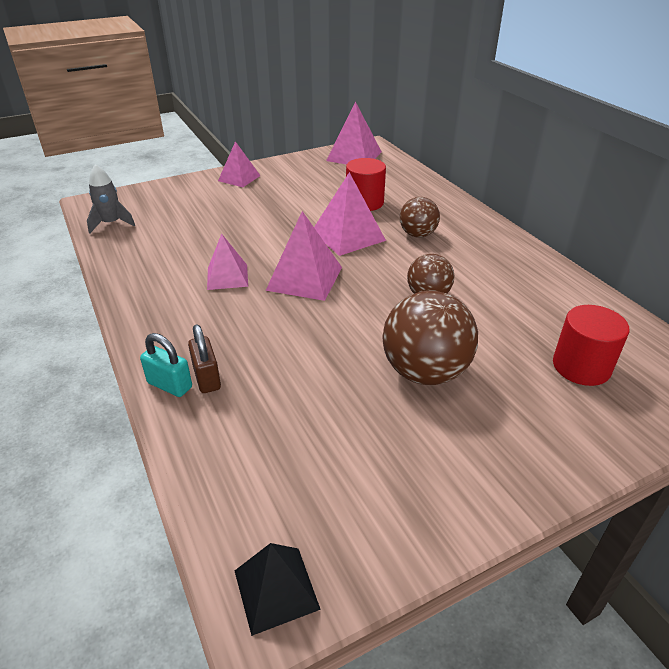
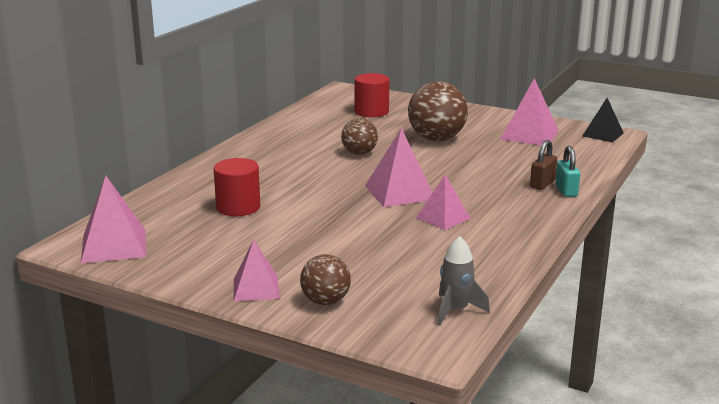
camera: 125 degrees left, 15 degrees down
(348, 235) = (312, 196): pink pyramid -> pink pyramid (529, 135)
(417, 234) = (274, 174): brown ball -> brown ball (325, 301)

